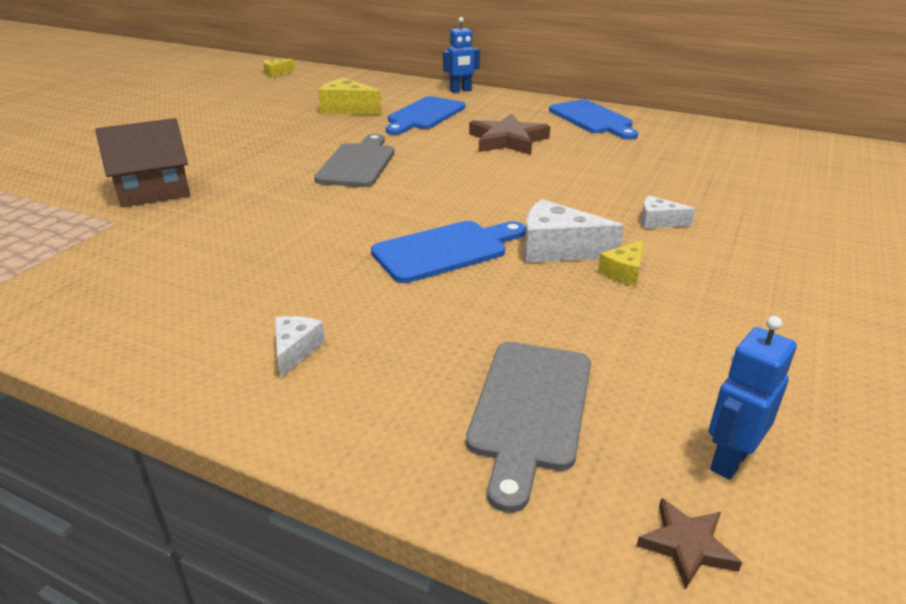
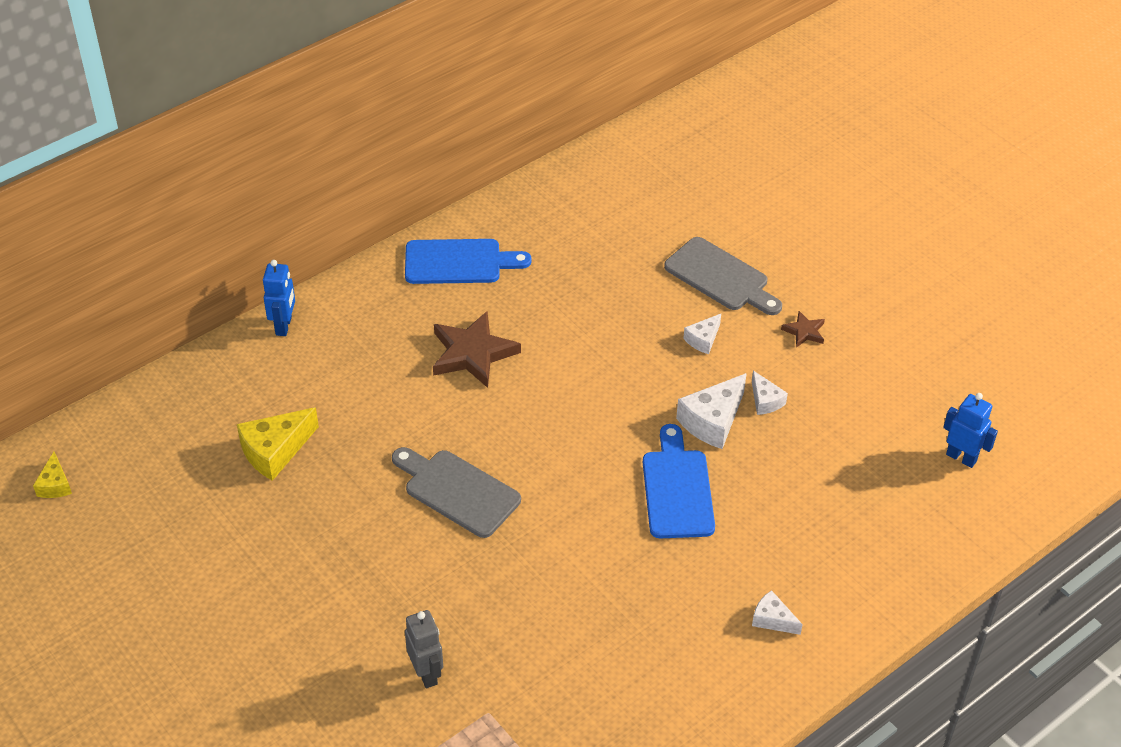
camera: 65 degrees left, 15 degrees up
(154, 191) = (426, 673): brown house -> grey robot
(424, 115) = (349, 390): blue cutting board -> none
(529, 410) = (887, 521): grey cutting board -> grey cutting board (720, 277)
(624, 272) = (765, 400): yellow cheese -> white cheese
(686, 545) = (1005, 506): brown star -> brown star (804, 331)
(729, 460) = (961, 457): blue robot -> blue robot turned 150 degrees clockwise

